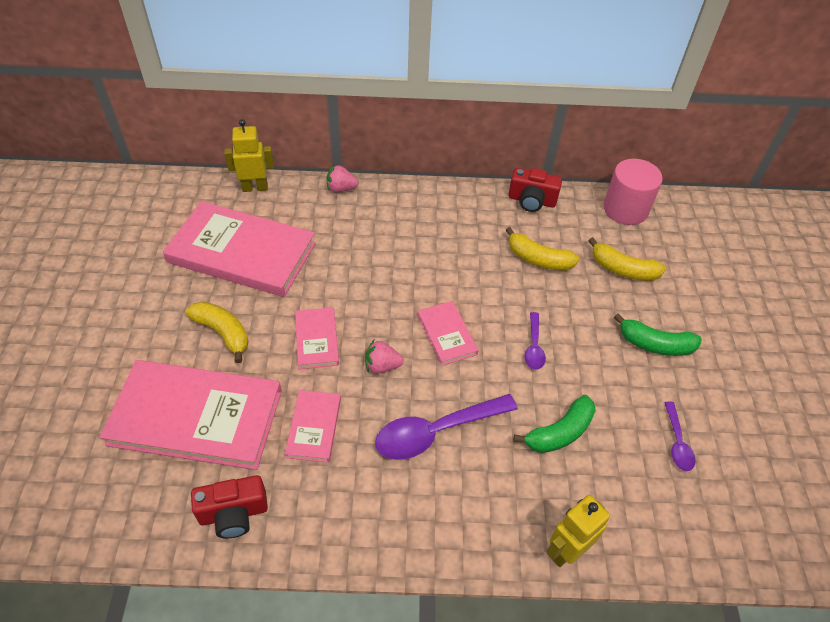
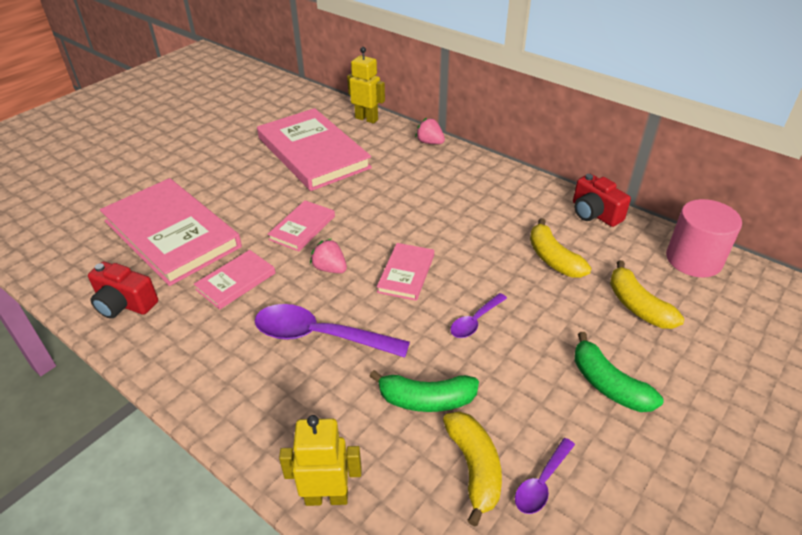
camera: 40 degrees right, 10 degrees down
(223, 333) = (245, 194): yellow banana -> yellow banana (474, 468)

